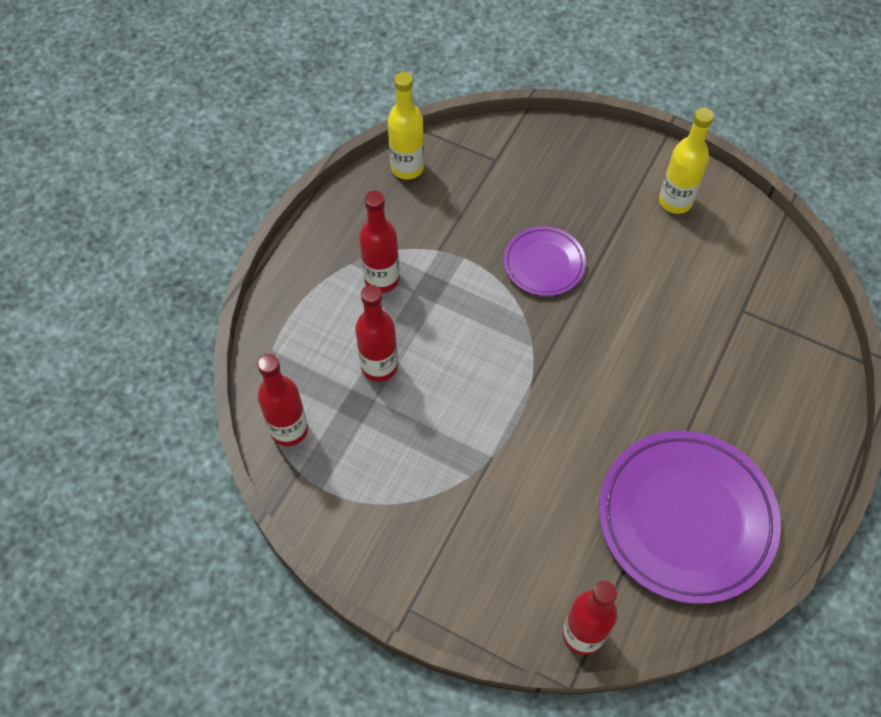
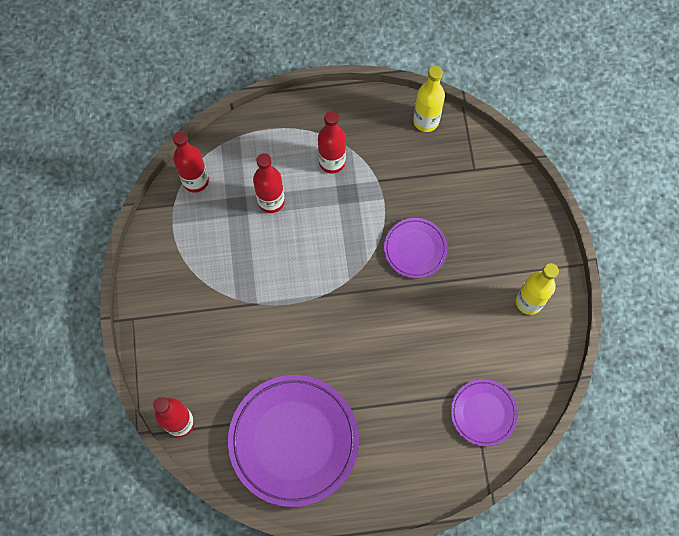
camera: 55 degrees right, 10 degrees up
(770, 313) = (483, 413): none -> purple plate

